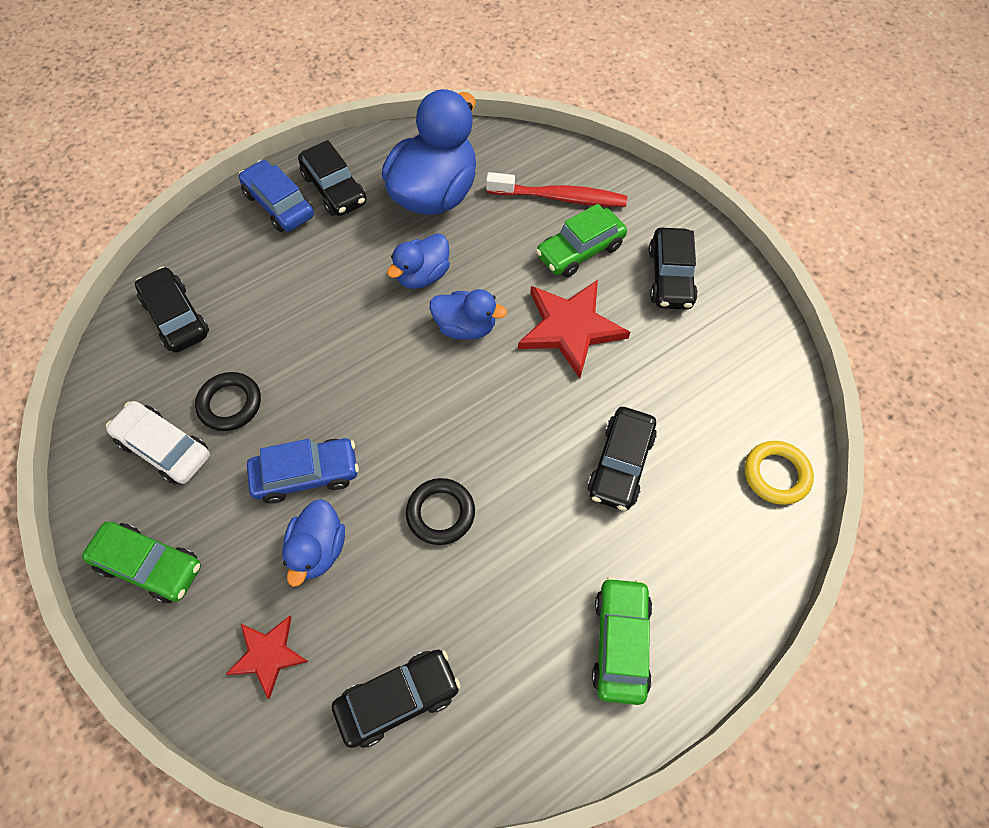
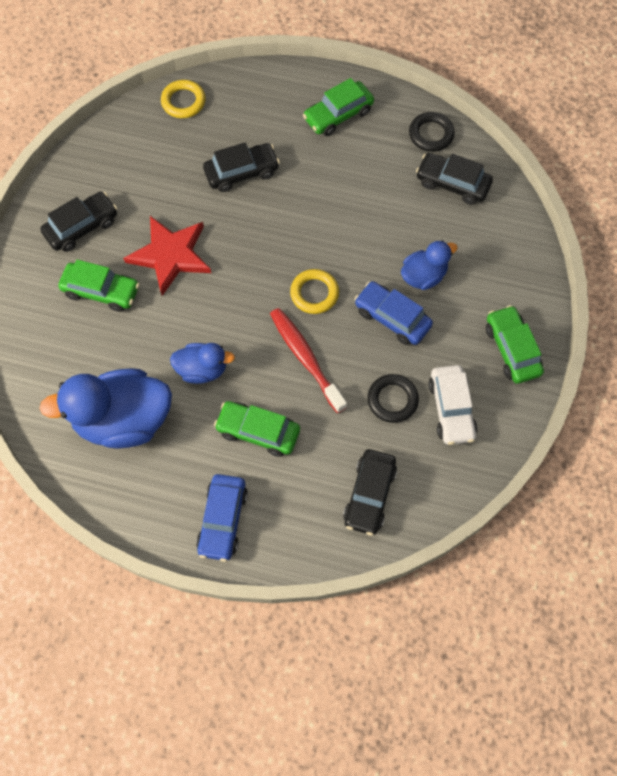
camera: 130 degrees left, 5 degrees up
(268, 655) = (491, 253): red star -> none
(322, 277) = (258, 431): none -> green car
(334, 189) = (176, 494): black car -> none
(406, 423) = (314, 293): none -> yellow ring
(440, 513) = (349, 235): black ring -> black ring (431, 134)
(465, 327) = (220, 313): blue duck -> none
(560, 198) = (61, 335): red toothbrush -> red toothbrush (305, 358)

